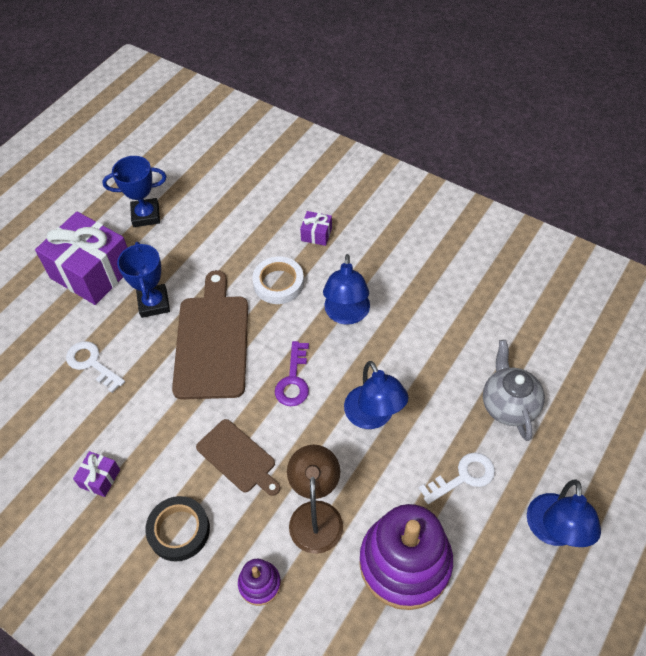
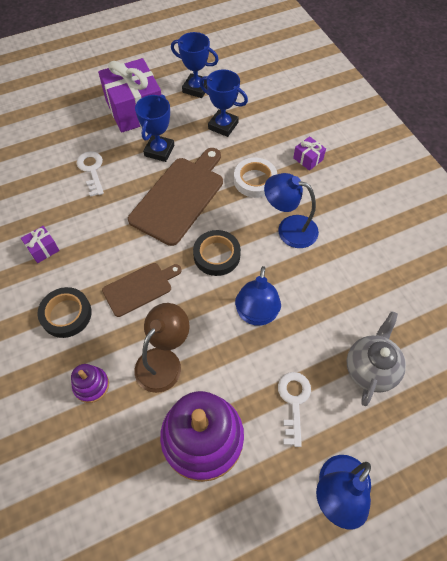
camera: 30 degrees right, 5 degrees up
(204, 242) = (223, 126): none -> blue trophy
(238, 457) = (140, 288): brown cutting board -> brown cutting board turned 105 degrees counterclockwise
(293, 380) = (216, 255): purple key -> black tape
(346, 314) = (289, 229): blue lamp -> blue lamp turned 75 degrees clockwise
(463, 477) = (293, 402): white key -> white key turned 90 degrees counterclockwise

